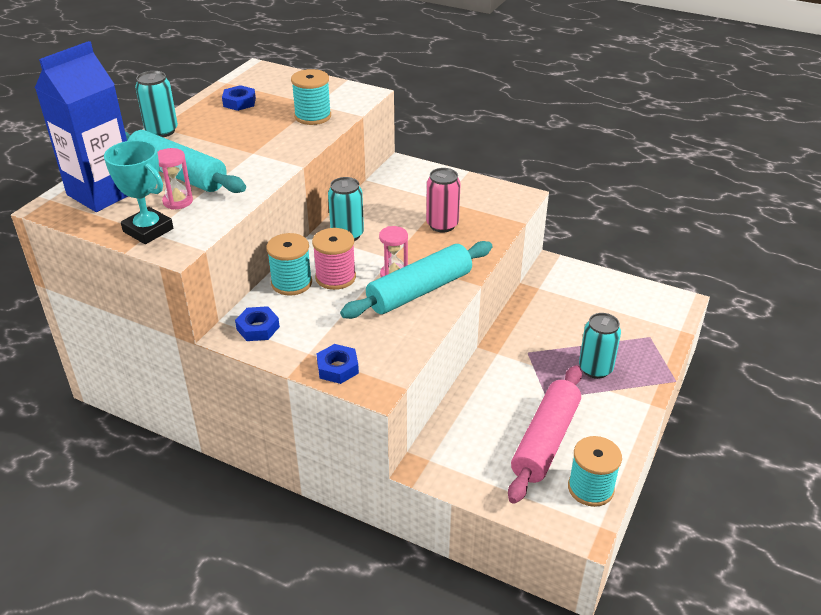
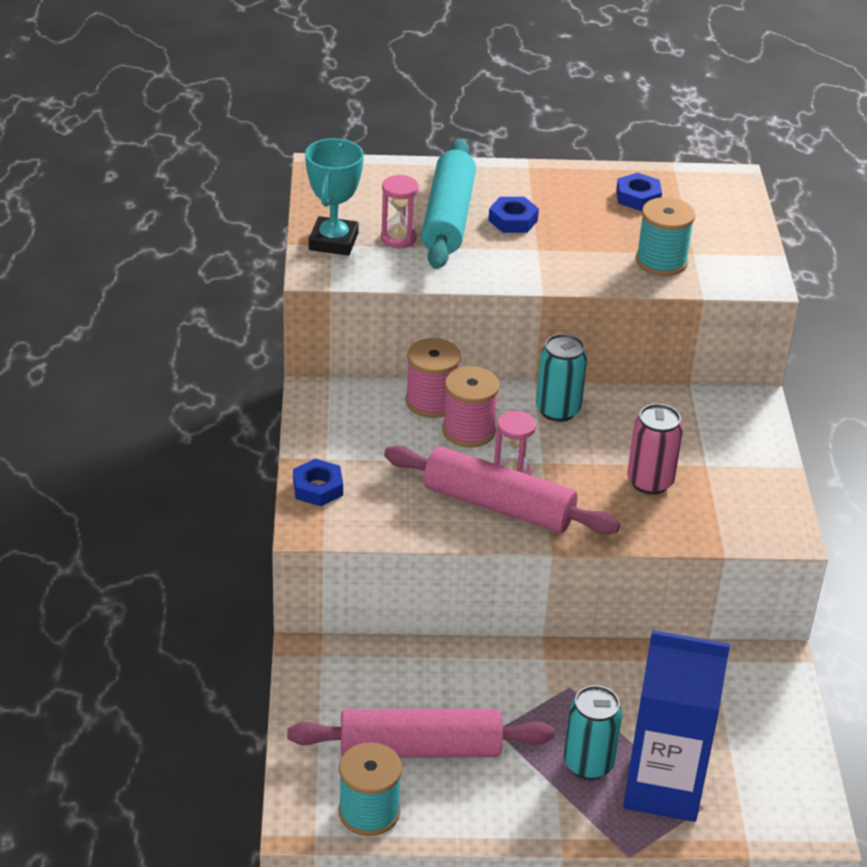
camera: 60 degrees right, 0 degrees up
(102, 193) = (372, 187): blue carton -> blue carton (663, 788)
(162, 131) = (521, 172): turquoise can -> none
(258, 328) = (338, 407): blue nut -> blue nut (513, 220)
(291, 283) = (431, 401): turquoise spool -> pink spool
(419, 291) = (498, 505): turquoise rolling pin -> pink rolling pin

